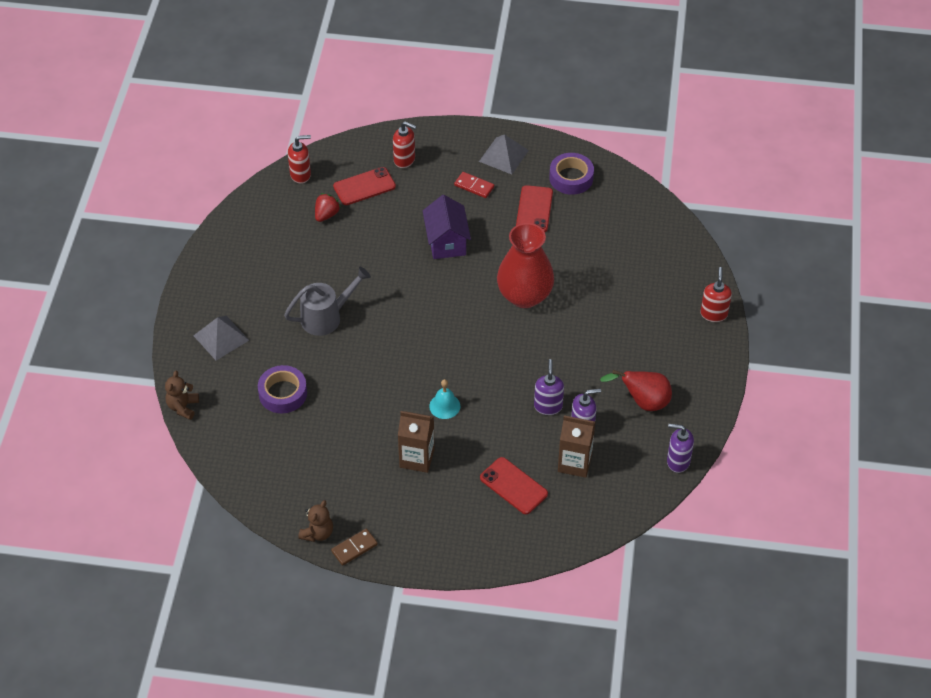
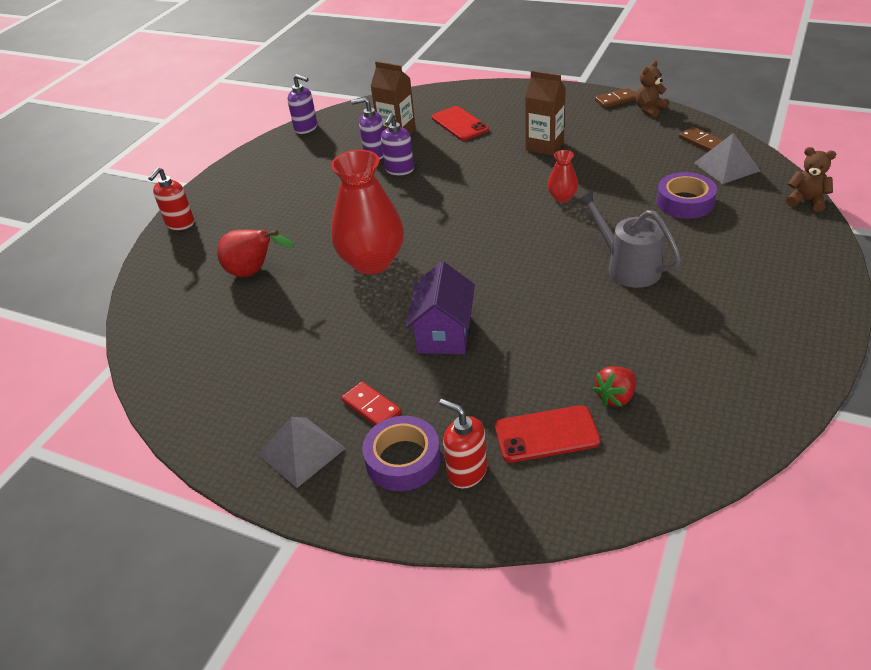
camera: 160 degrees left, 10 degrees down
(183, 407) = (806, 201): brown teddy bear -> brown teddy bear turned 90 degrees counterclockwise
(221, 338) = (770, 260): grey pyramid -> grey pyramid (726, 167)
(266, 481) = (701, 142): none -> brown domino
(300, 175) = (657, 474): red soap dispenser -> none
(327, 317) = (627, 267): grey watering can -> grey watering can turned 60 degrees clockwise
(387, 387) = (562, 197): none -> red vase
(444, 406) = (504, 178): turquoise bell -> none
(534, 209) = (303, 360): red phone -> none
(571, 178) = (224, 397): purple tape -> purple tape (403, 460)
(643, 402) = (306, 165): red pear -> red pear (254, 272)

